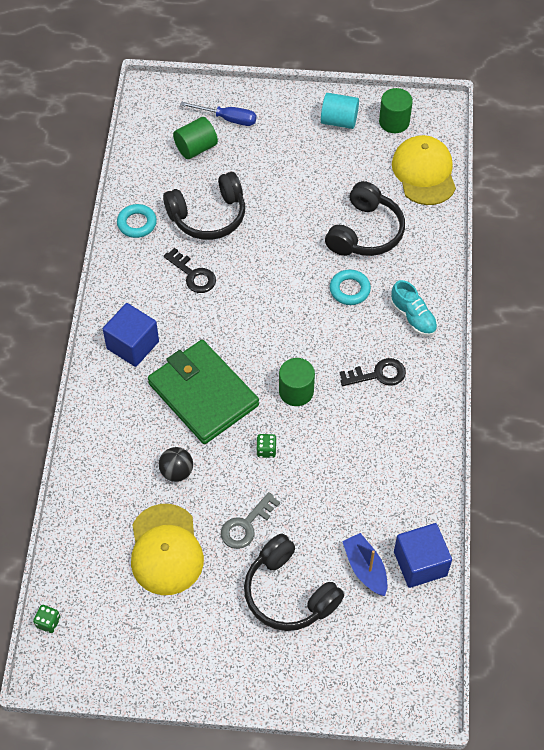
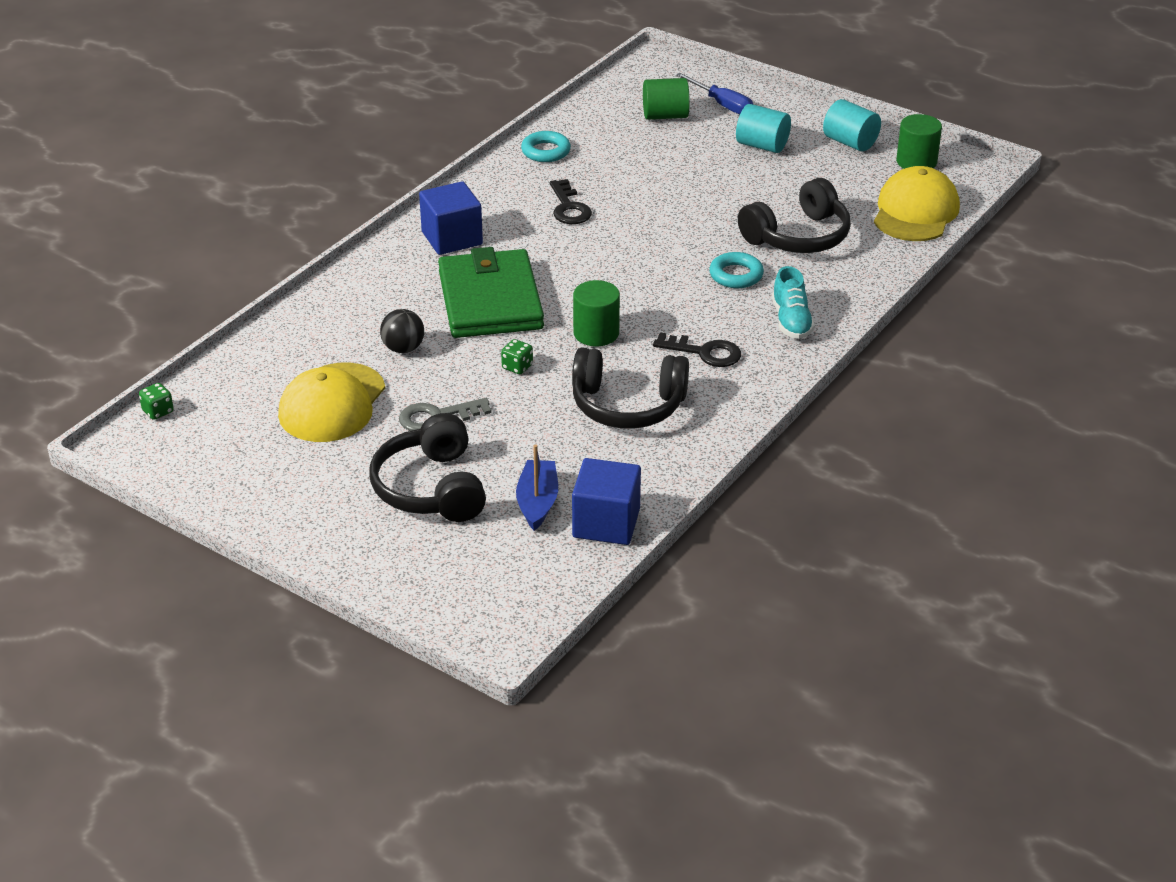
camera: 30 degrees right, 20 degrees down
(208, 216) = (629, 169): black headphones -> black headphones (627, 405)
(283, 150) = (762, 146): none -> turquoise cylinder

